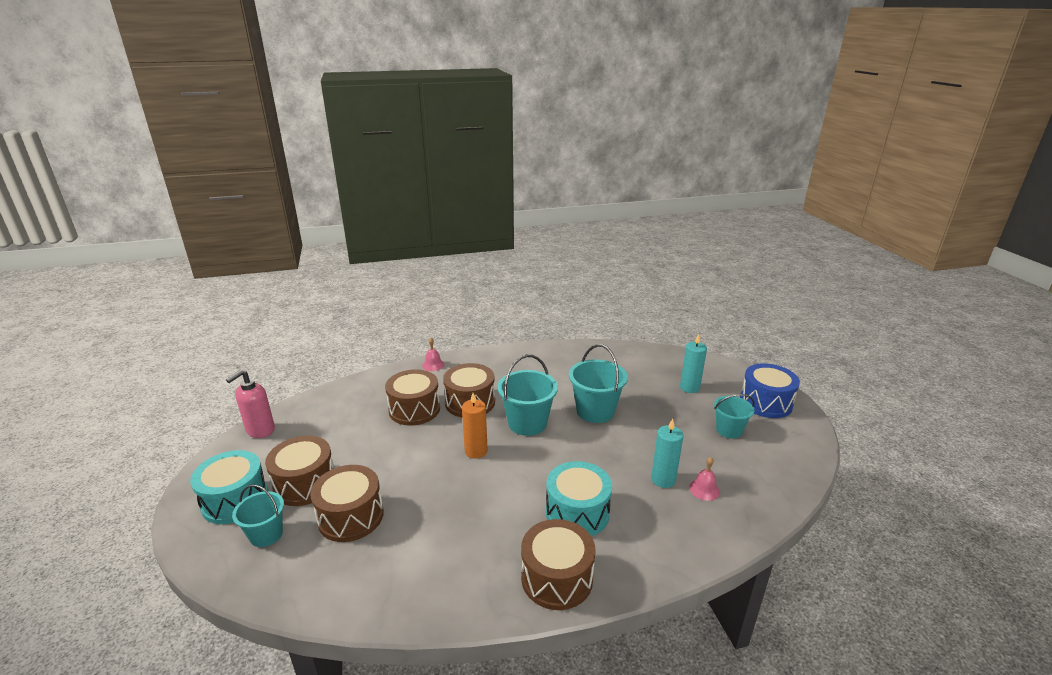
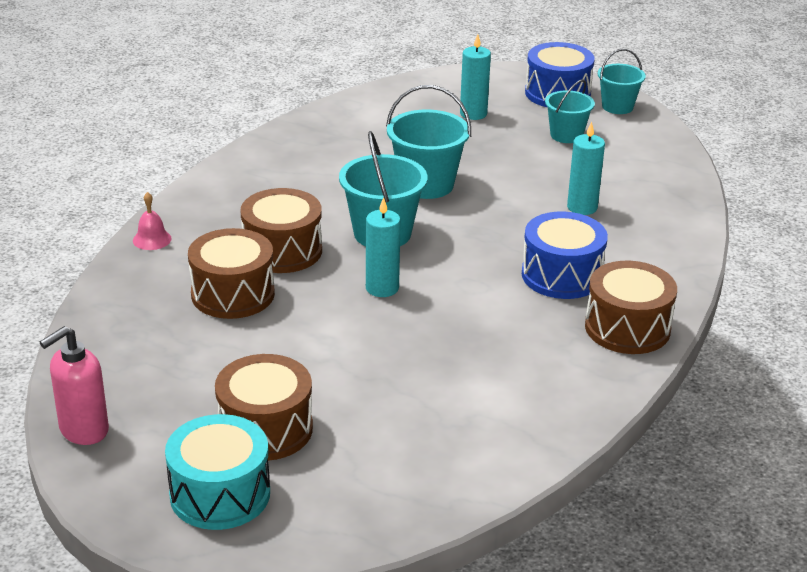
camera: 50 degrees left, 5 degrees up
(260, 430) = (83, 430): pink soap dispenser -> pink soap dispenser turned 60 degrees clockwise
(266, 534) = (324, 487): turquoise bucket -> turquoise bucket (617, 106)
(351, 516) = (376, 415): brown drum -> none
(476, 451) = (382, 288): orange candle -> turquoise candle
(577, 512) = (562, 275): turquoise drum -> blue drum
(704, 489) = (623, 195): pink bell -> none

